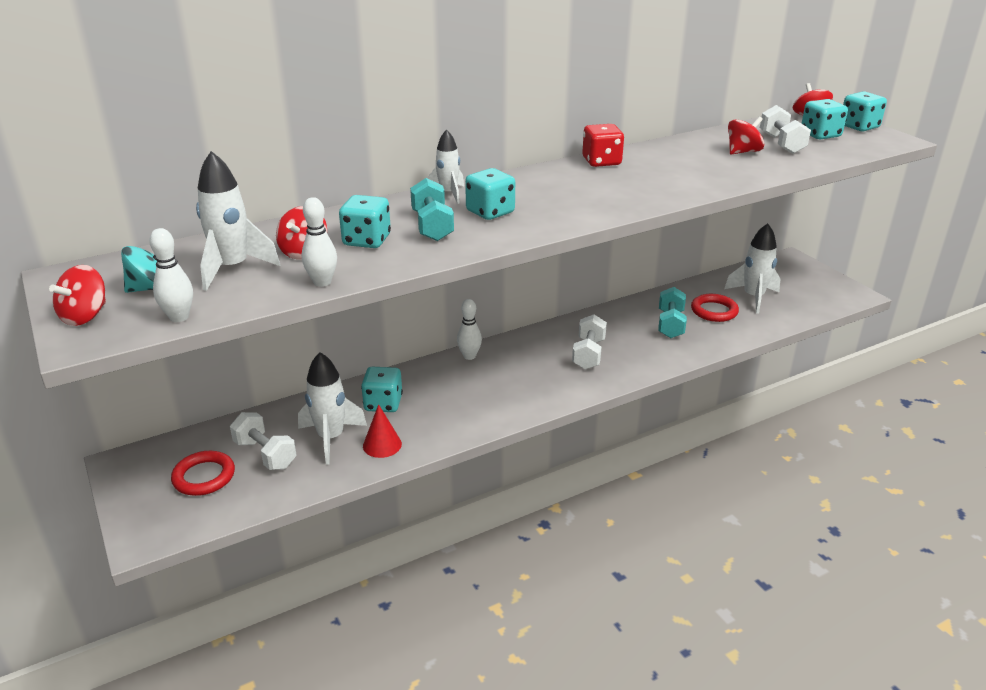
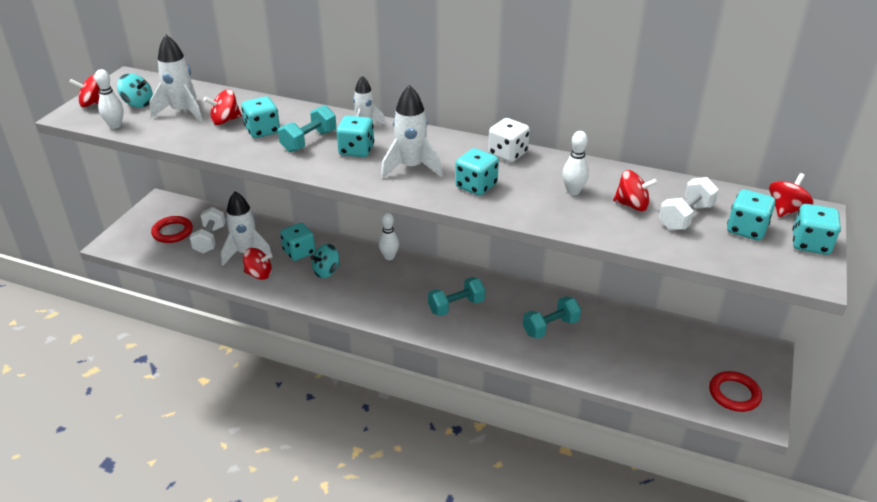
camera: 50 degrees right, 5 degrees up
(322, 282) = (194, 143): white bowling pin -> white bowling pin (573, 191)
(382, 445) = (259, 274): red cone -> red spinning top
(440, 400) = (326, 271): none -> turquoise spinning top
(588, 354) = (456, 306): white dumbbell -> turquoise dumbbell
(601, 162) = (507, 154): red dice -> white dice
(635, 188) = (476, 186): none -> turquoise dice
(714, 311) = (603, 341): red ring -> red ring (734, 394)
(753, 297) = (658, 355): white rocket -> white rocket (411, 168)

